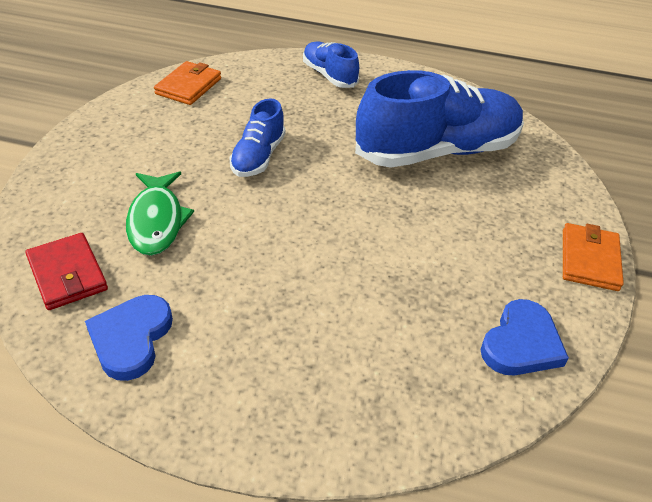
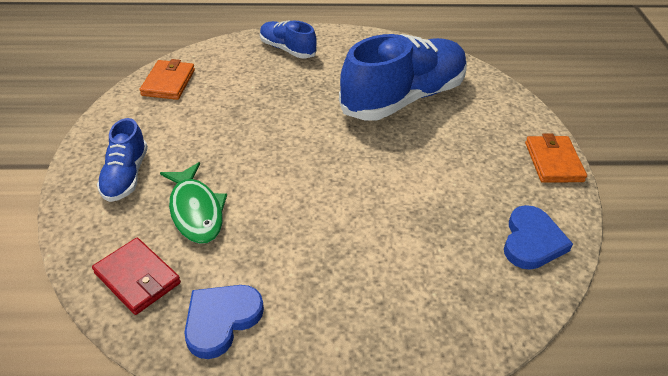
camera: 15 degrees left, 0 degrees up
(131, 338) = (221, 320): blue heart -> blue heart turned 45 degrees clockwise
(258, 157) = (259, 134): blue shoe -> blue shoe (126, 176)

